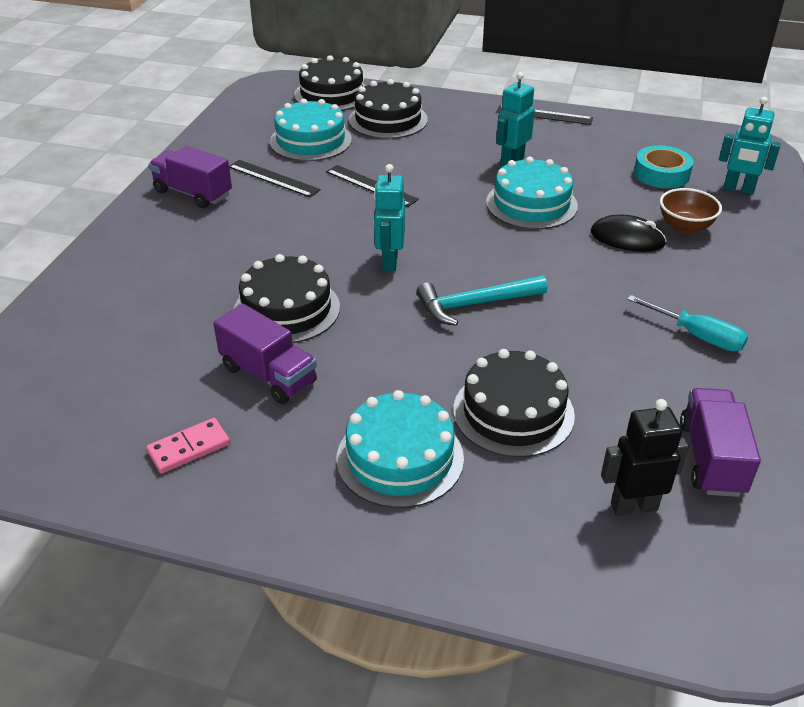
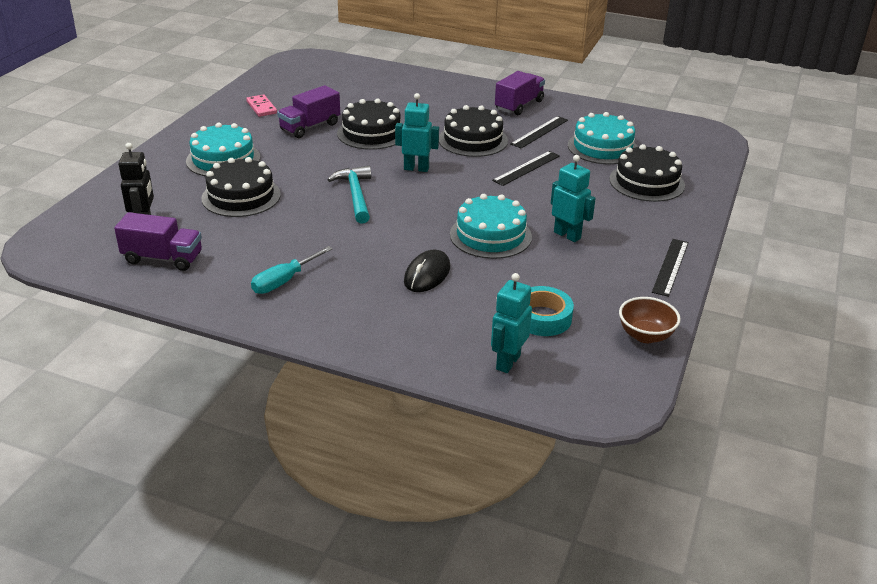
camera: 95 degrees right, 5 degrees down
(332, 94) = (695, 159): black cake -> black cake (473, 140)
(685, 226) = (440, 310): brown bowl -> brown bowl (645, 335)

